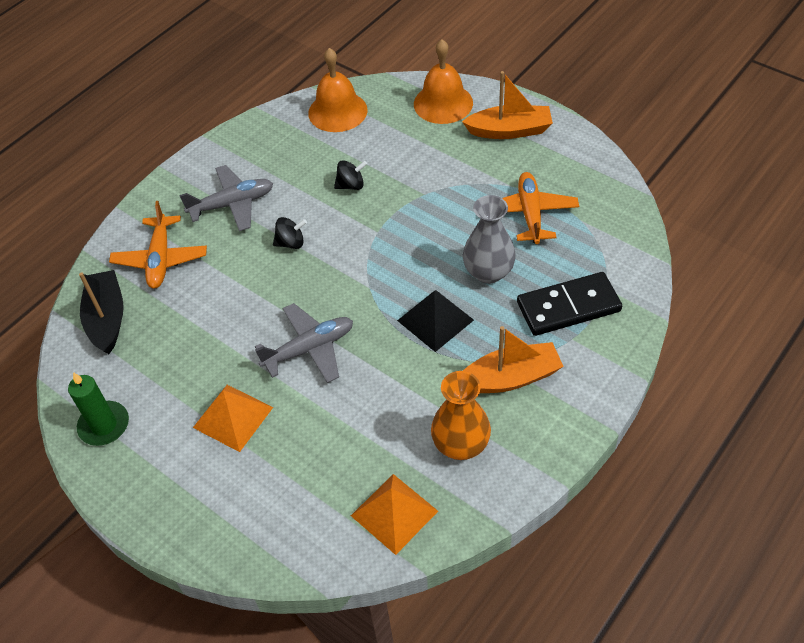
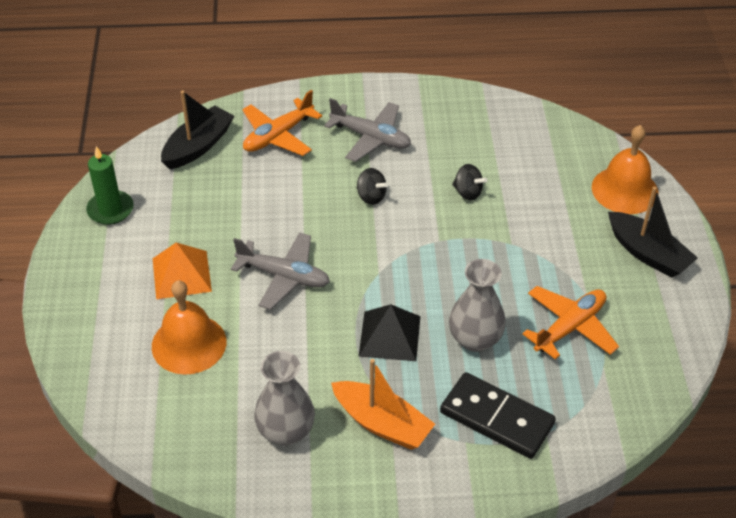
camera: 45 degrees right, 5 degrees down
(337, 111) = (535, 132): orange bell -> orange bell (189, 344)
(394, 513) = (186, 428): orange pyramid -> none
(460, 444) = (286, 431): orange vase -> grey vase
(509, 130) = (648, 253): orange boat -> black boat

